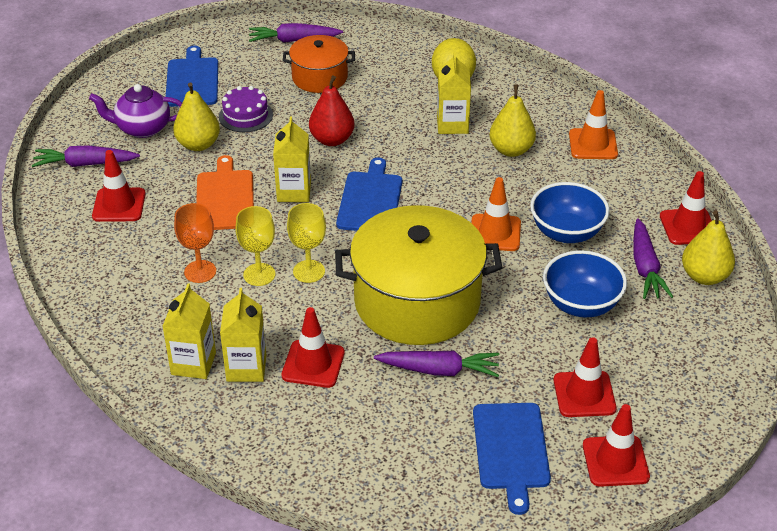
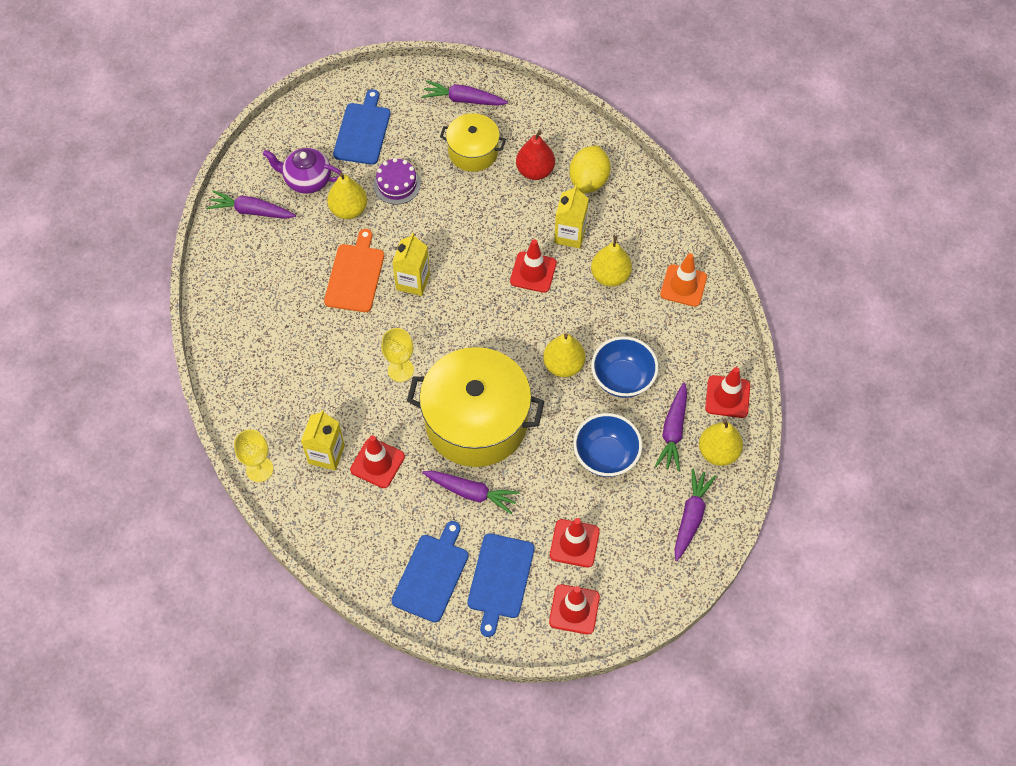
camera: 15 degrees right, 20 degrees up
(119, 205) = (268, 263): red traffic cone -> red traffic cone (533, 272)
(193, 363) = (288, 440): yellow carton -> none
(200, 271) = (315, 350): orange goblet -> none
(259, 274) = (361, 364): yellow goblet -> yellow goblet (259, 469)
(319, 77) = (473, 152): orange pot -> yellow pot
(332, 140) = (461, 229): red pear -> red pear (535, 171)
(370, 200) = (473, 305): blue cutting board -> blue cutting board (432, 575)
(495, 233) = (563, 365): orange traffic cone -> yellow pear
(705, 341) = (691, 517): none -> purple carrot

